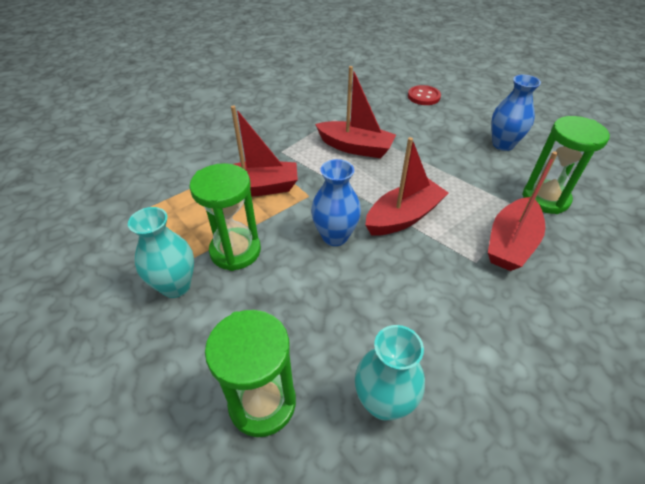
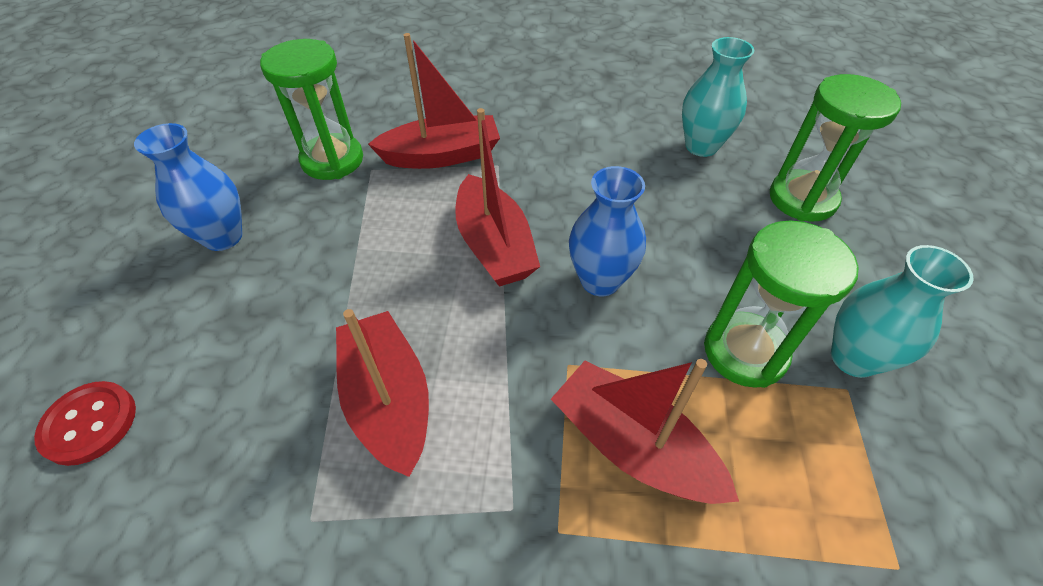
camera: 135 degrees left, 5 degrees up
(403, 217) = (494, 245): red boat -> red boat turned 120 degrees counterclockwise

